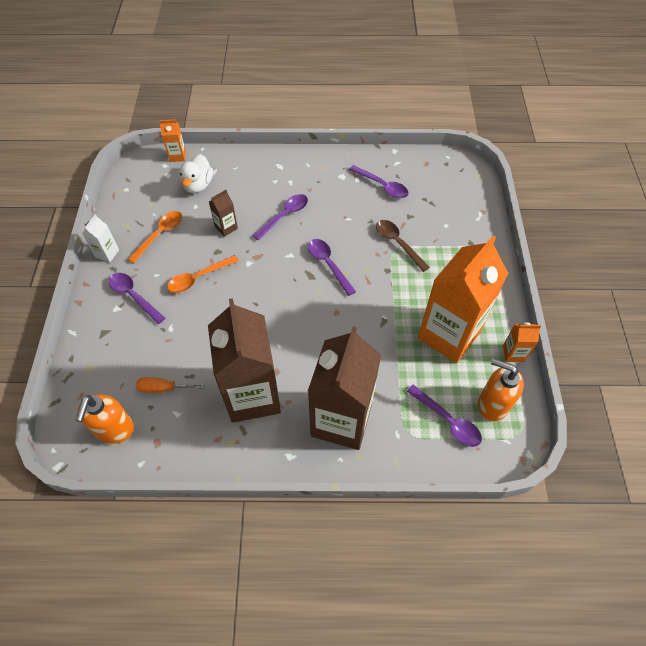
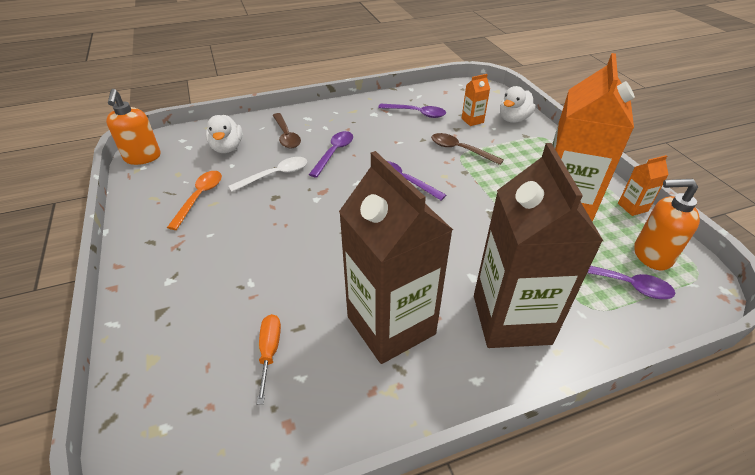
camera: 20 degrees left, 15 degrees down
(107, 253) = (138, 229): white carton -> none
(115, 429) = (217, 429): orange soap dispenser -> orange soap dispenser (142, 158)
(133, 296) = (188, 262): purple spoon -> none
(164, 388) = (269, 352): orange screwdriver -> orange screwdriver turned 105 degrees clockwise
(177, 156) = (194, 130): orange carton -> orange carton (472, 120)
(198, 278) = (264, 225): orange spoon -> none
(226, 227) = (275, 175): brown carton -> white spoon
(252, 184) = (286, 136): none -> brown spoon
(472, 219) = (513, 119): none -> white duck

